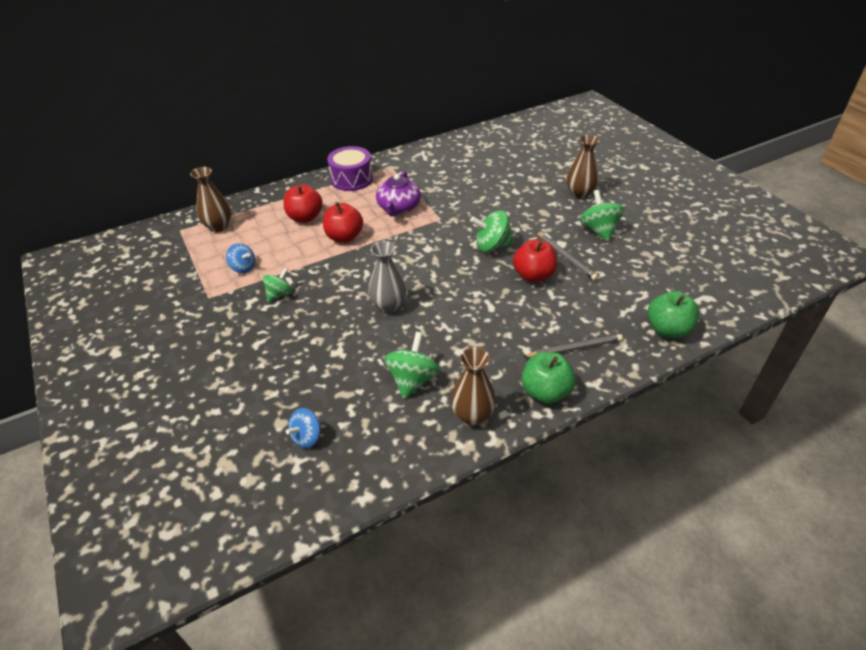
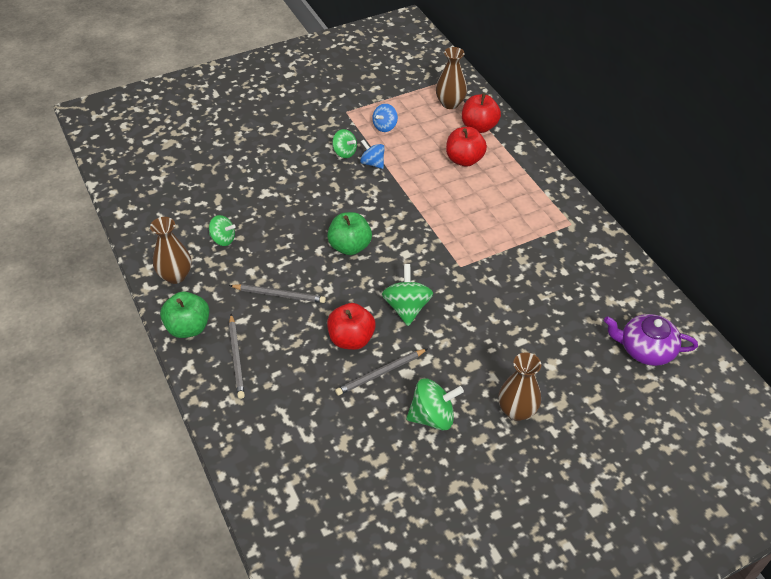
camera: 90 degrees right, 5 degrees up
(307, 437) = (180, 180): blue spinning top -> blue spinning top (372, 163)
(344, 237) = (428, 190): red apple -> red apple (479, 127)
(352, 179) = (541, 191): purple drum -> none
(388, 305) = (319, 224): grey vase -> none
(398, 207) = (483, 231): purple teapot -> purple teapot (645, 349)
(412, 380) = (223, 239): green spinning top -> green spinning top, size x0.66
(489, 326) = (279, 295): none -> grey pencil
(667, 329) = (248, 445): green apple -> green apple (350, 246)

